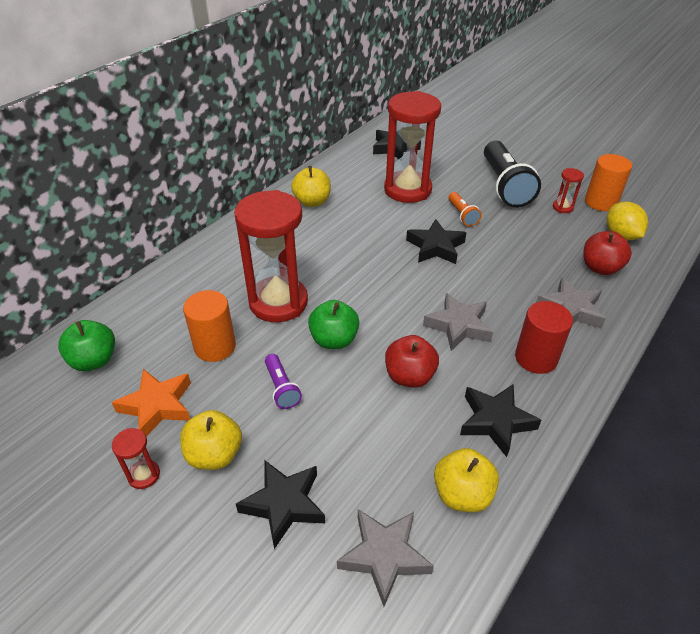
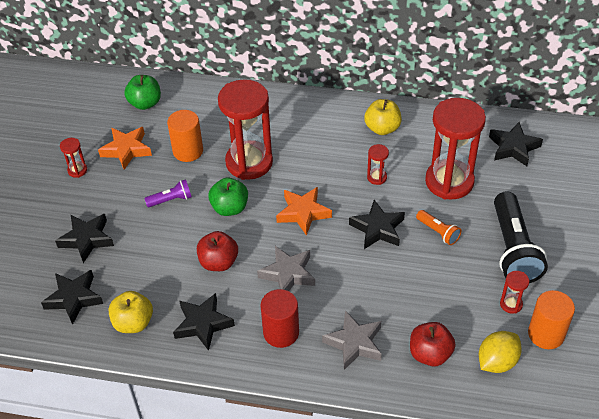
camera: 65 degrees right, 5 degrees up
(214, 454) = (105, 193): yellow apple -> none
(281, 388) = (171, 200): purple flashlight -> purple flashlight turned 150 degrees counterclockwise
(371, 225) = (377, 177): none -> red hourglass
(381, 287) = (303, 213): none -> orange star
(384, 556) = (74, 298): grey star -> black star
(462, 215) = (438, 232): orange flashlight -> orange flashlight turned 90 degrees counterclockwise
(504, 186) = (513, 249): black flashlight -> black flashlight turned 60 degrees counterclockwise

